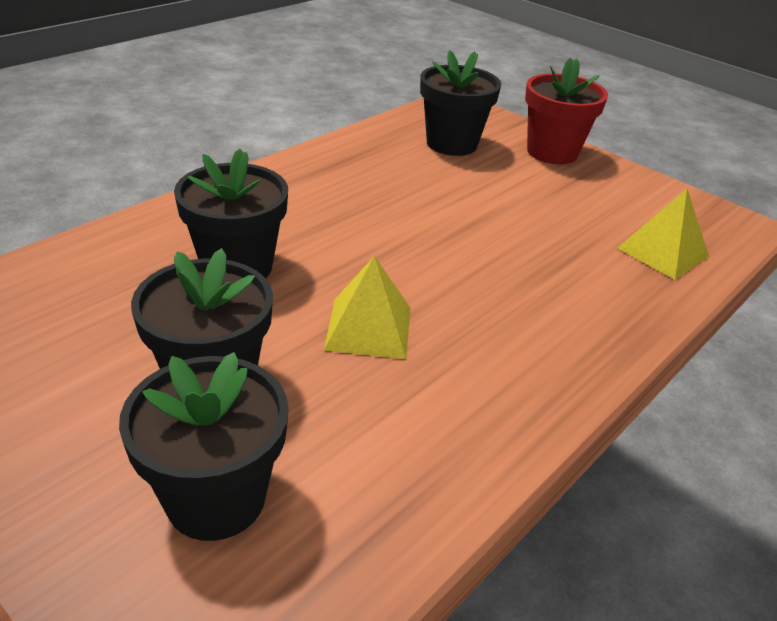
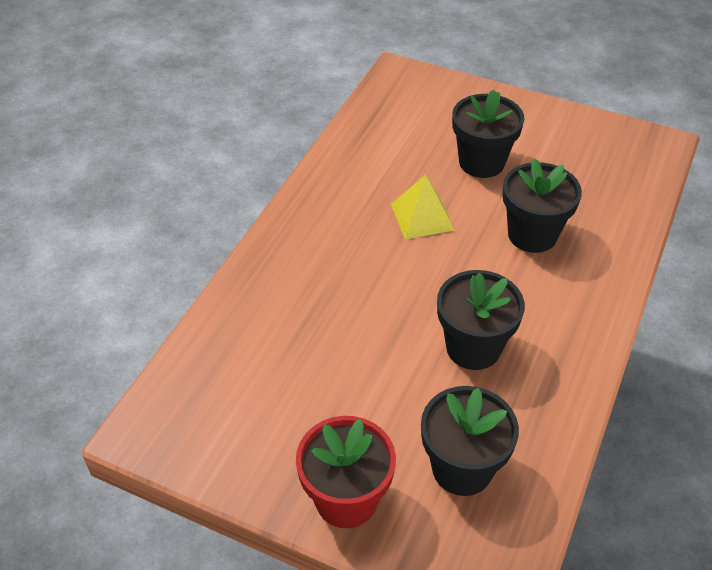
camera: 165 degrees right, 10 degrees up
(216, 498) = (439, 120): black flower pot -> black flower pot (473, 347)
(662, 252) = (225, 359): yellow pyramid -> none

